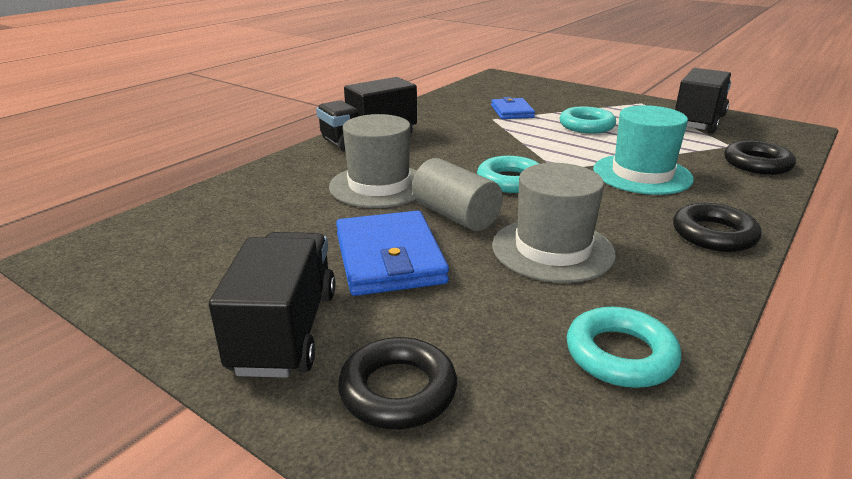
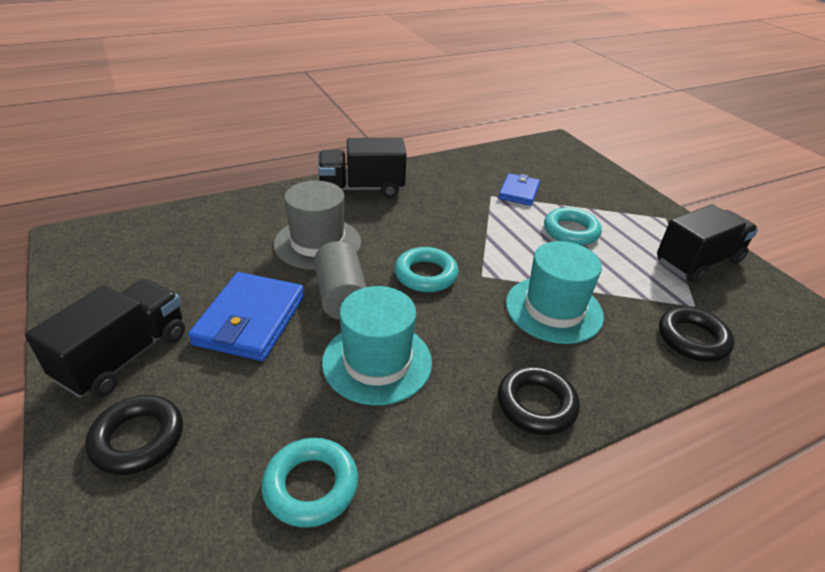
camera: 25 degrees right, 10 degrees up
(552, 249) = (377, 362): grey hat -> turquoise hat

